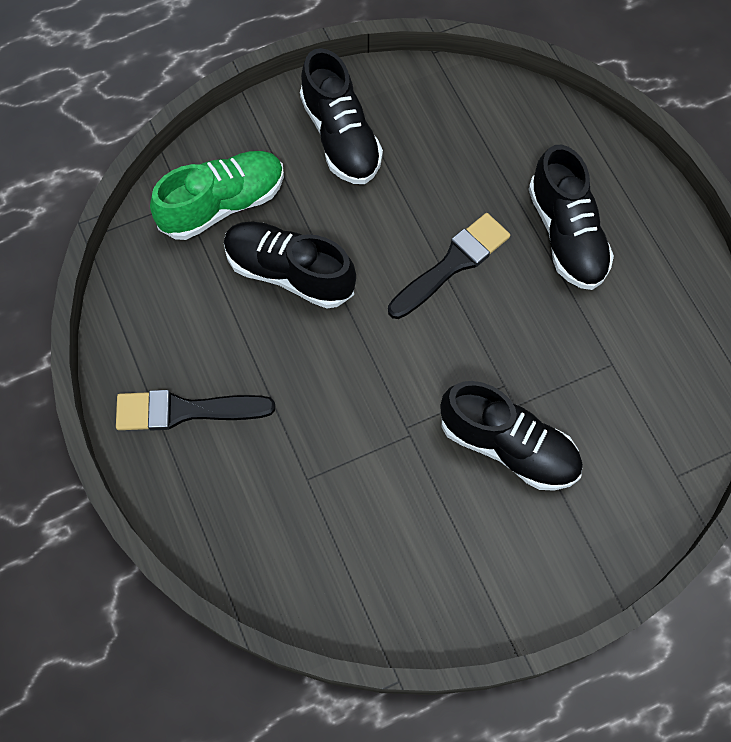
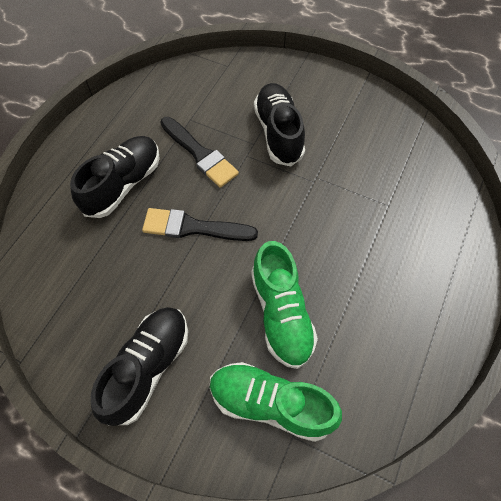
camera: 130 degrees left, 5 degrees down
(185, 410) = (421, 297): black brush -> black brush (200, 154)
(289, 273) = (281, 313): black shoe -> green shoe

